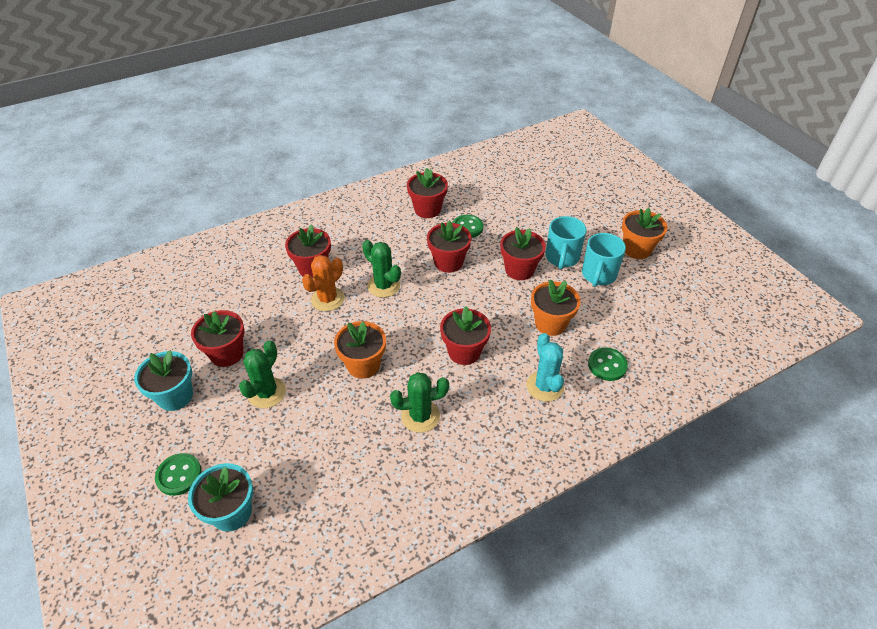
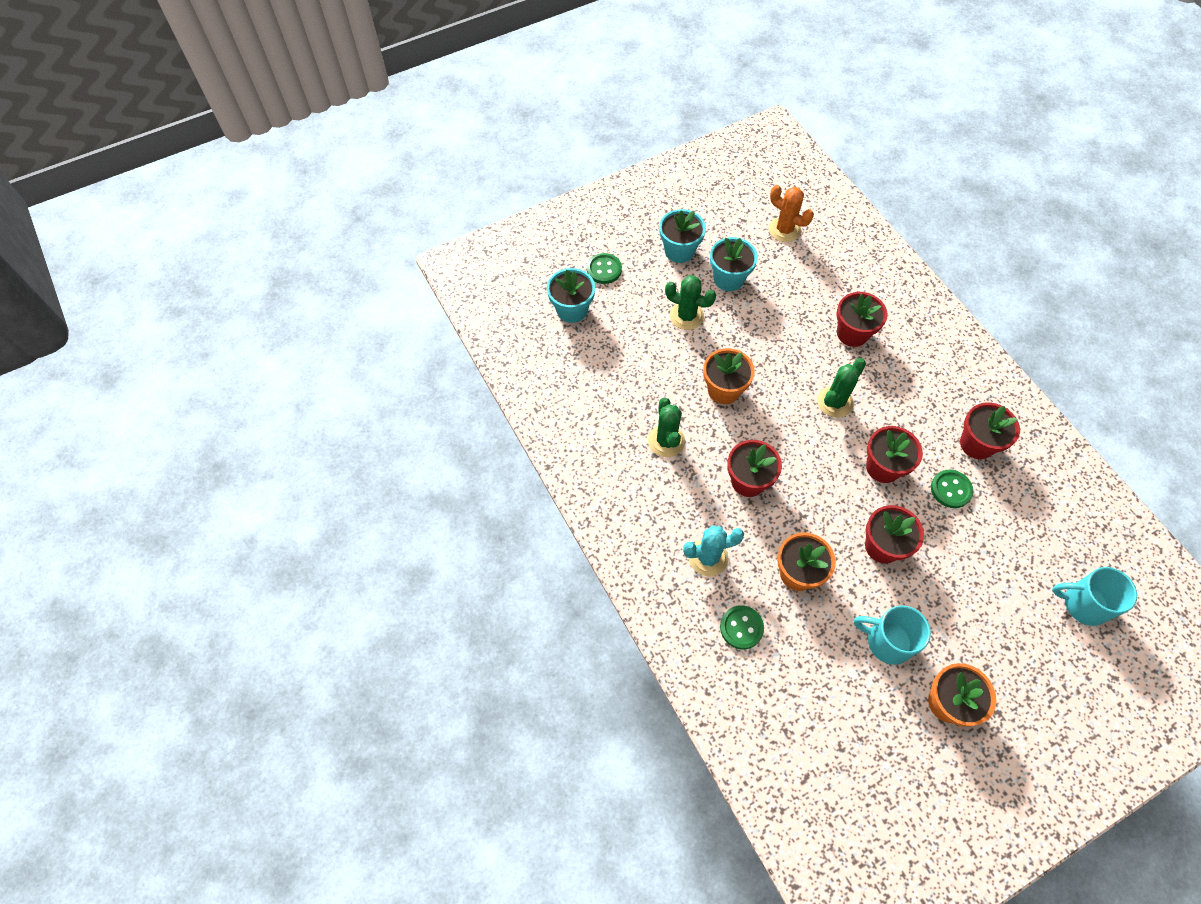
camera: 90 degrees right, 15 degrees up
(227, 354) = (728, 279): red flower pot -> turquoise flower pot
(328, 299) = (808, 351): orange cactus -> orange cactus (784, 230)
(562, 258) = (912, 599): turquoise mug -> turquoise mug (1083, 604)

